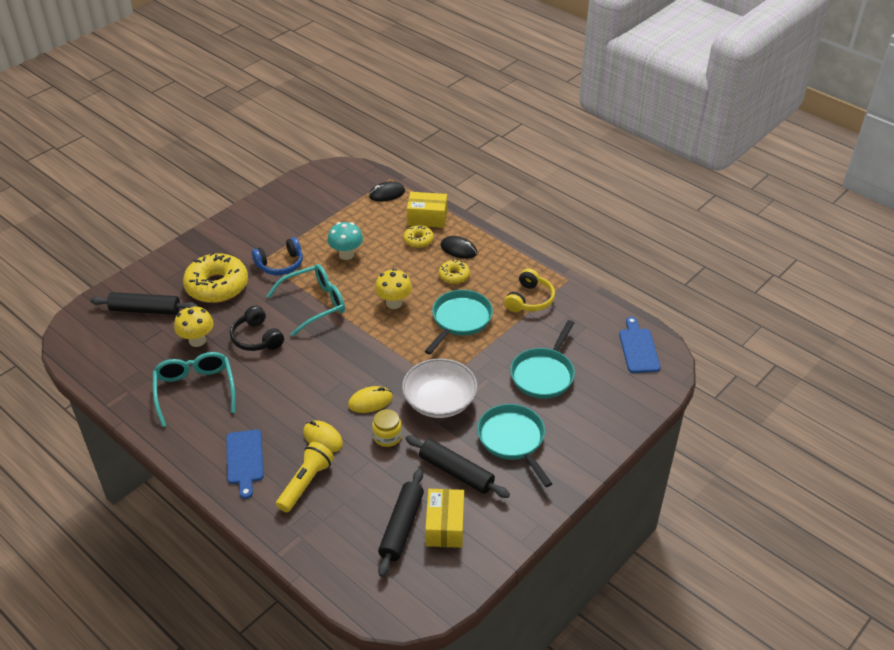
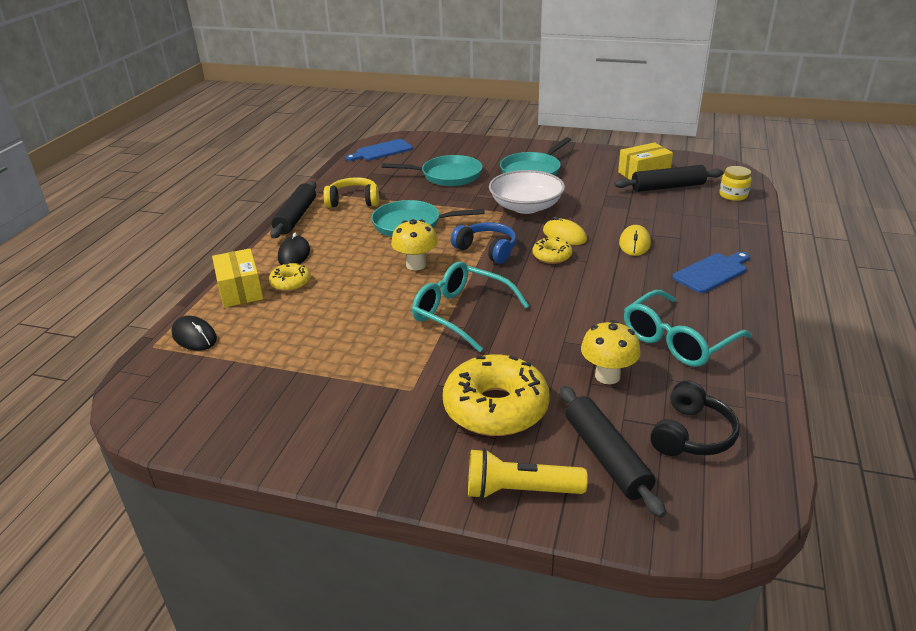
camera: 115 degrees left, 10 degrees down
(257, 338) = (555, 332): black headphones -> black headphones (691, 434)
(280, 264) = (407, 369): blue headphones -> blue headphones (487, 250)
(306, 483) = (689, 235): yellow flashlight -> yellow flashlight (520, 490)
(346, 254) = (351, 323): turquoise mushroom -> none
(387, 436) = (593, 216): yellow jar -> yellow jar (733, 195)
(454, 276) = (343, 245): yellow donut -> yellow donut (552, 256)
(456, 472) = (591, 182): black rolling pin -> black rolling pin (296, 217)

